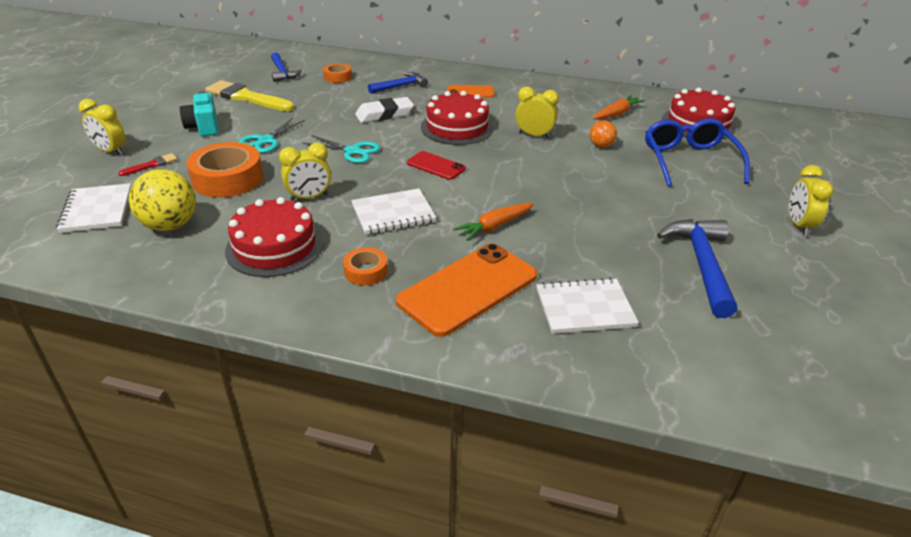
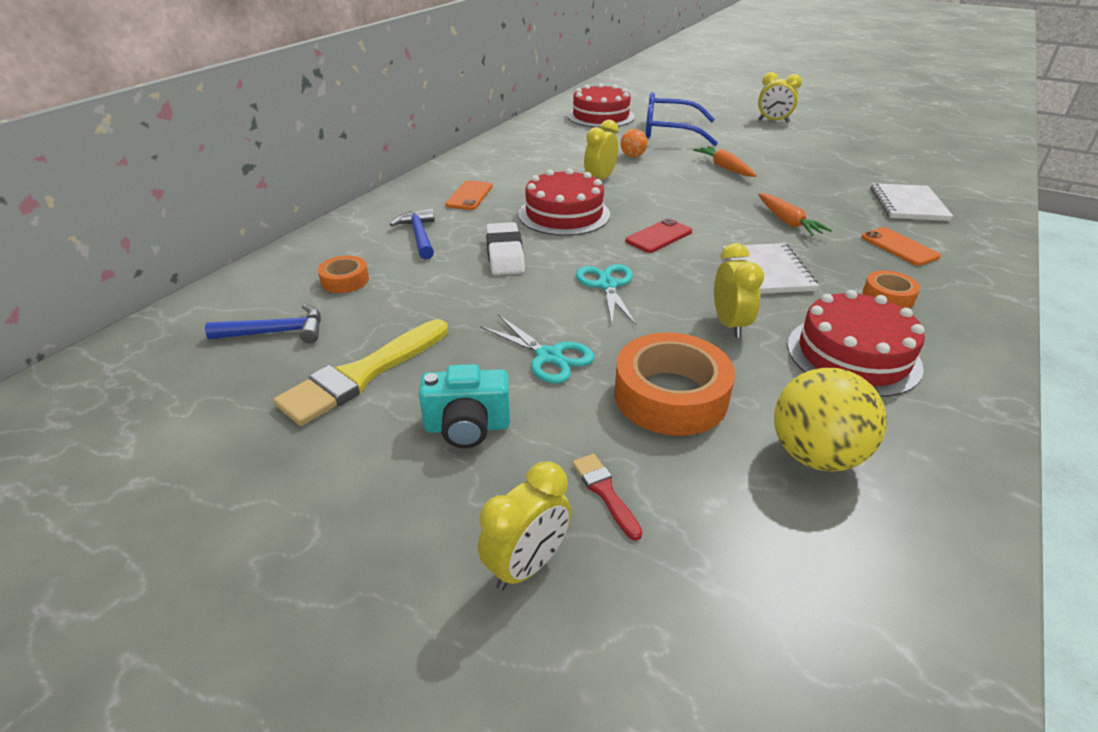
camera: 75 degrees left, 0 degrees up
(96, 210) = (773, 560): white notebook -> none
(352, 151) = (607, 285): turquoise scissors -> turquoise scissors turned 45 degrees counterclockwise
(468, 289) = (899, 247): orange phone -> orange phone, size x0.52
(617, 114) = (566, 139): orange carrot -> orange carrot (724, 168)
(702, 264) = (833, 157): blue hammer -> none

